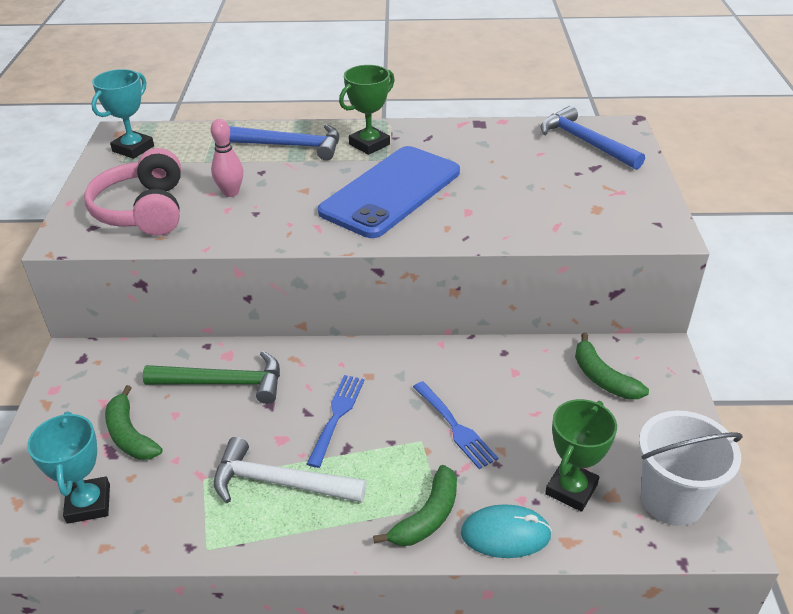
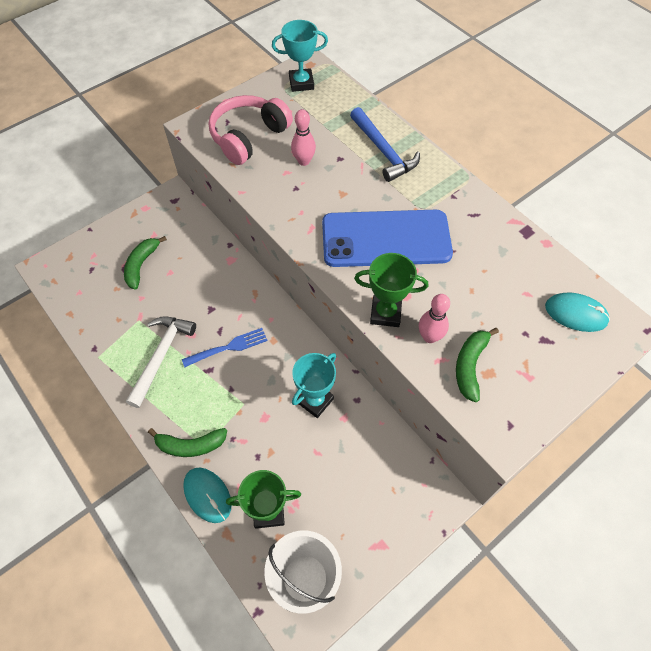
camera: 50 degrees right, 20 degrees up
(89, 504) = (88, 285): turquoise trophy -> turquoise trophy (315, 401)
(224, 383) = (209, 275): green hammer -> none
(279, 482) = (161, 356): white hammer -> white hammer turned 45 degrees clockwise
(369, 144) = (429, 189): green trophy -> green trophy (385, 313)
(455, 427) = (269, 415): blue fork -> none
(526, 220) = (429, 337): none -> pink bowling pin
(585, 142) = (576, 313): blue hammer -> turquoise mouse
(602, 378) = (383, 474): green banana -> green banana (470, 366)

